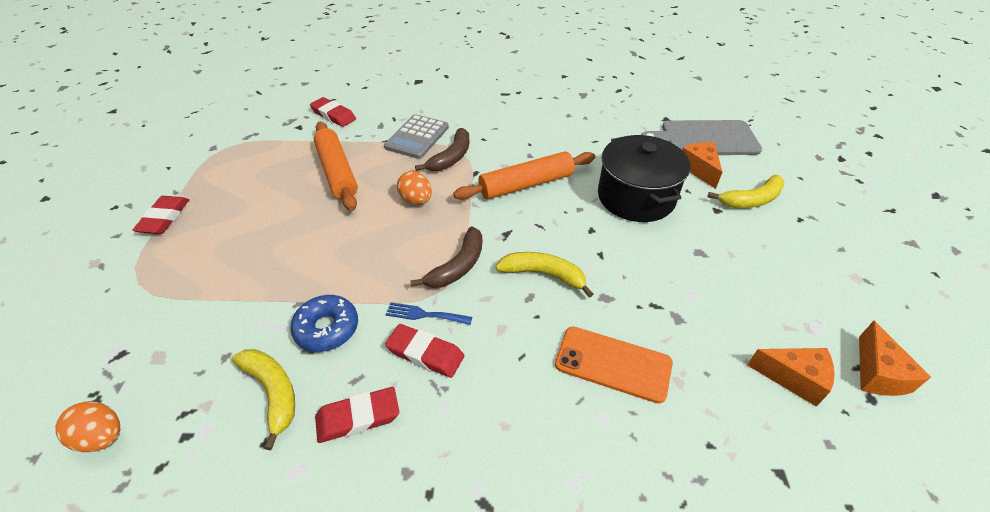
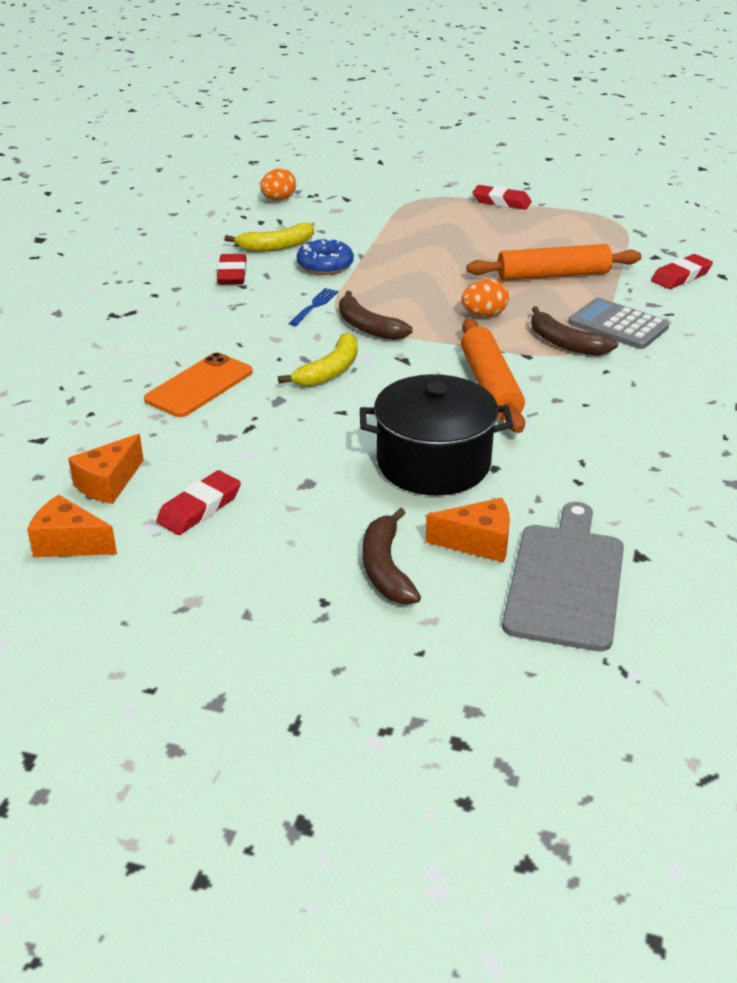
camera: 105 degrees right, 10 degrees down
(425, 353) = (272, 302): red eraser -> red eraser (199, 508)
(751, 200) = (386, 568): yellow banana -> brown banana

